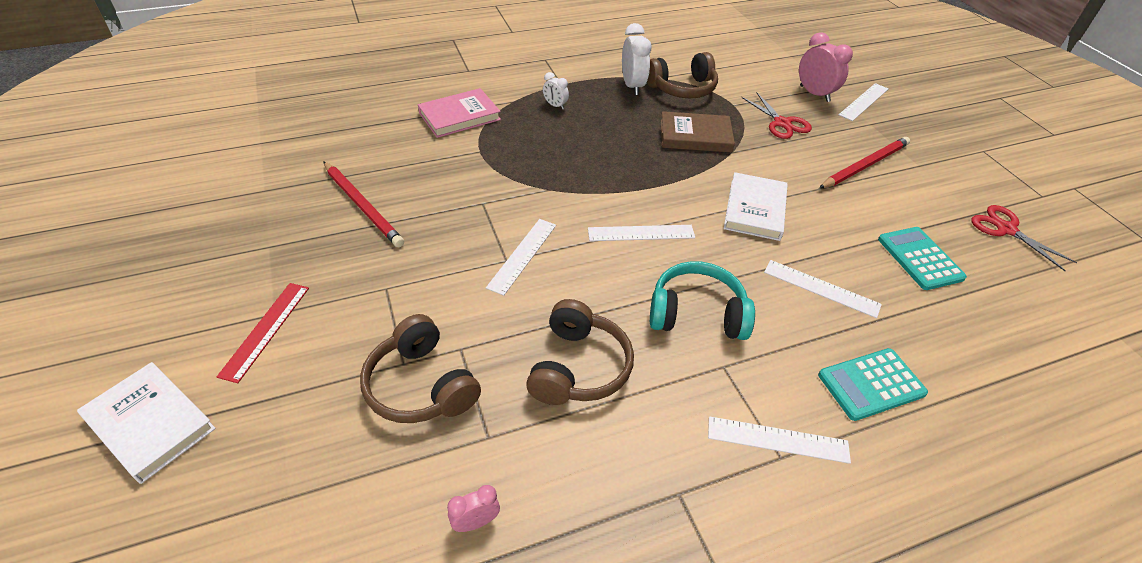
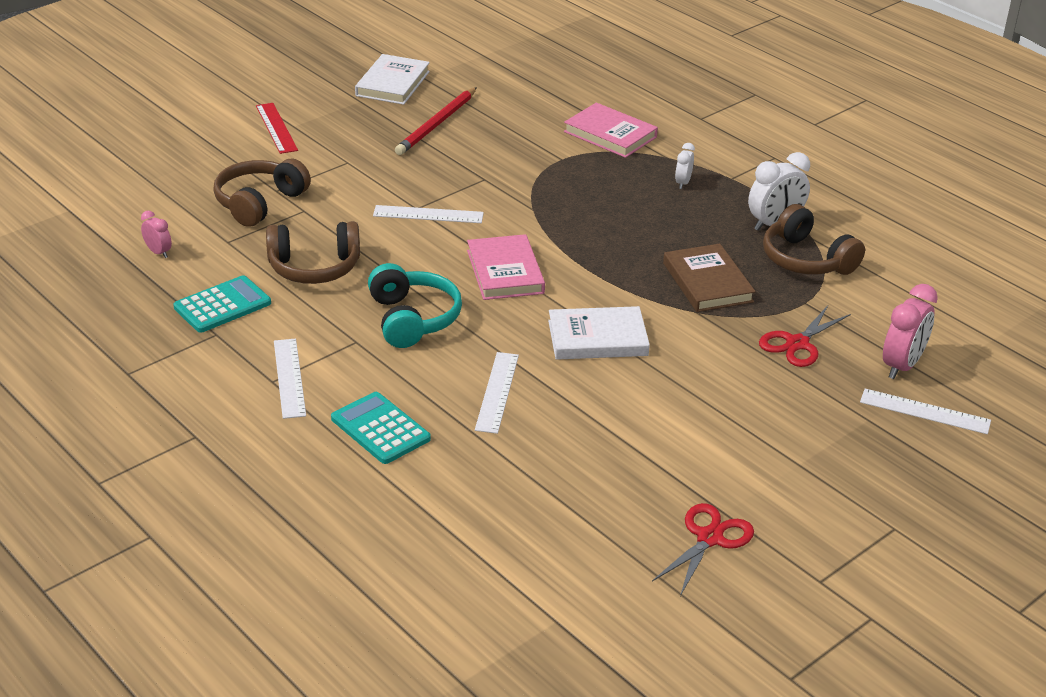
camera: 70 degrees right, 10 degrees down
(150, 424) = (179, 116): white book -> white book (393, 83)
(265, 330) = (276, 128): red ruler -> red ruler turned 75 degrees clockwise
(641, 233) = (505, 272): white ruler -> pink book
(864, 165) = (757, 416): red pencil -> none
(920, 258) = (596, 462): turquoise calculator -> turquoise calculator (222, 305)

